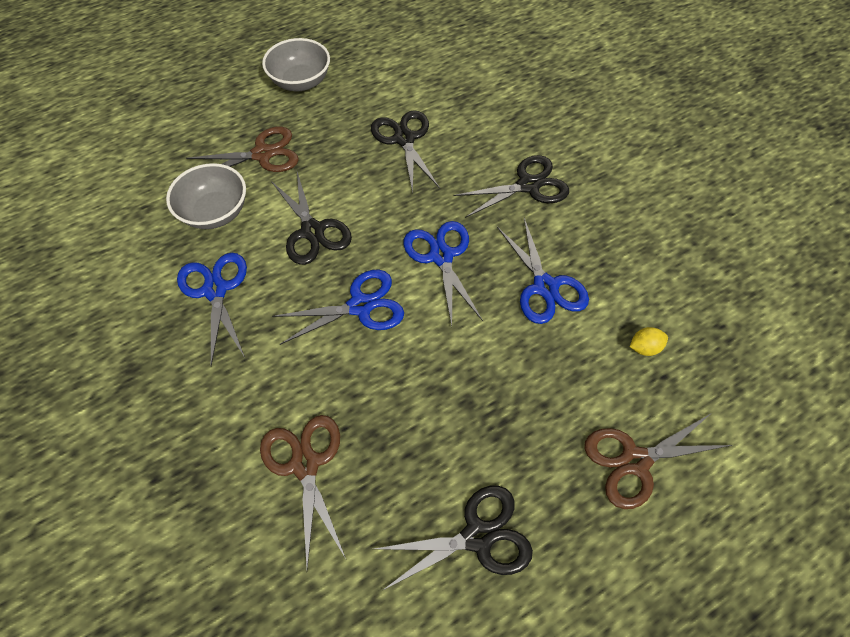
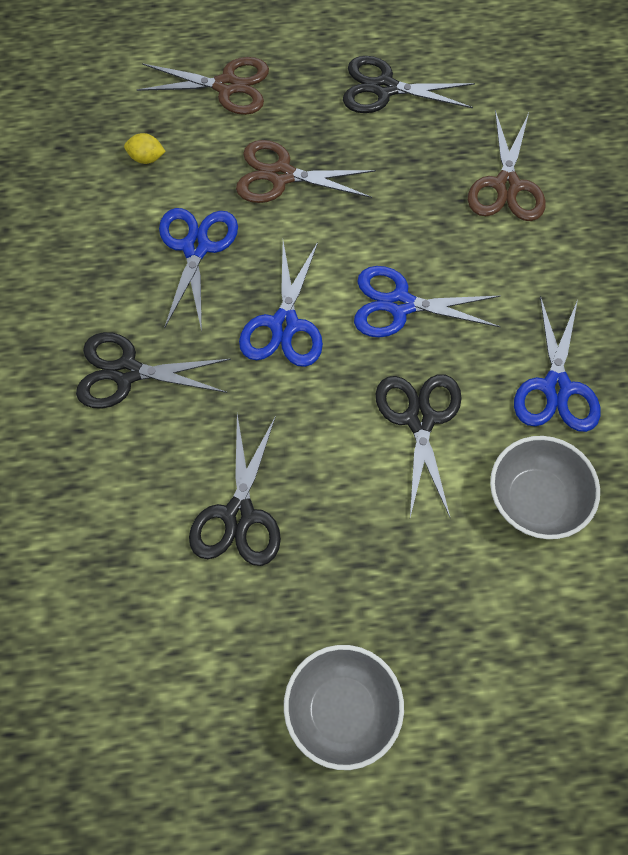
camera: 155 degrees left, 5 degrees up
(263, 154) = (447, 575): brown scissors -> brown scissors (281, 175)

